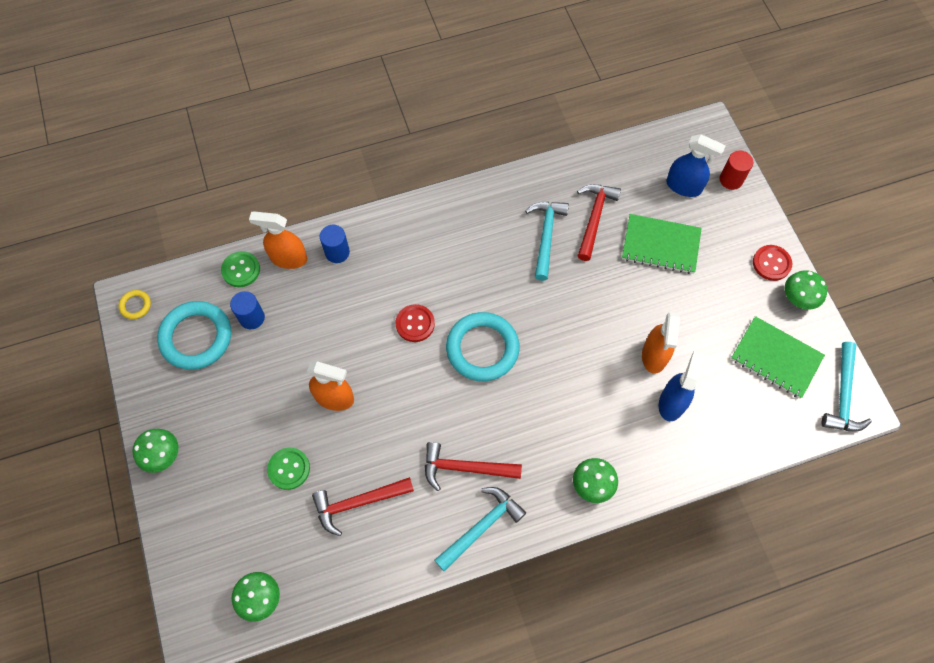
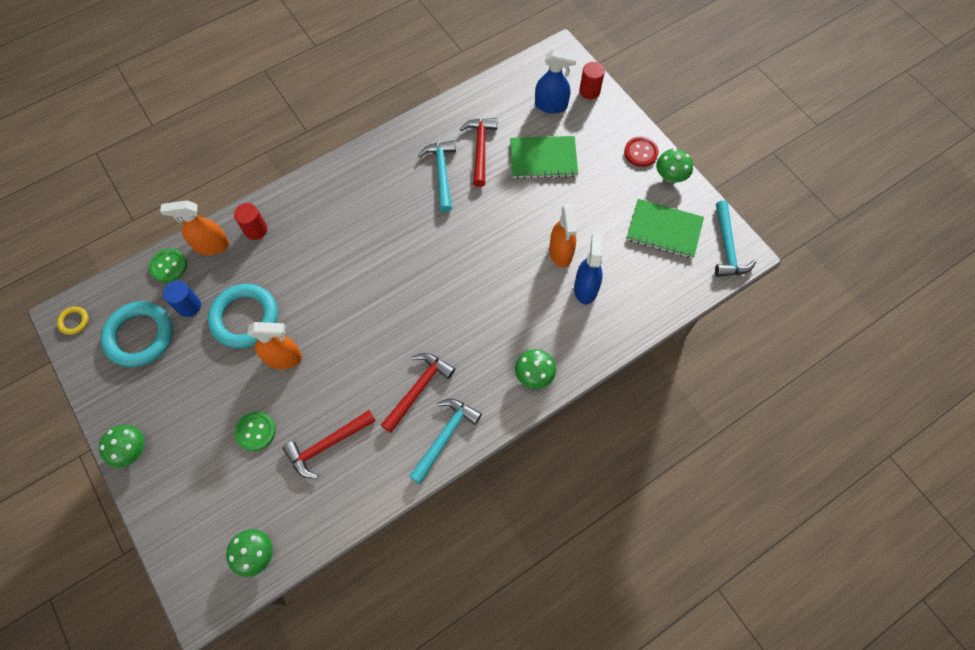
camera: 15 degrees left, 0 degrees up
(337, 252) = (256, 230): blue cylinder -> red cylinder
(415, 324) = (342, 275): red button -> none
(465, 468) = (418, 389): red hammer -> red hammer turned 135 degrees clockwise
(482, 349) = (408, 282): turquoise ring -> turquoise ring (245, 318)

